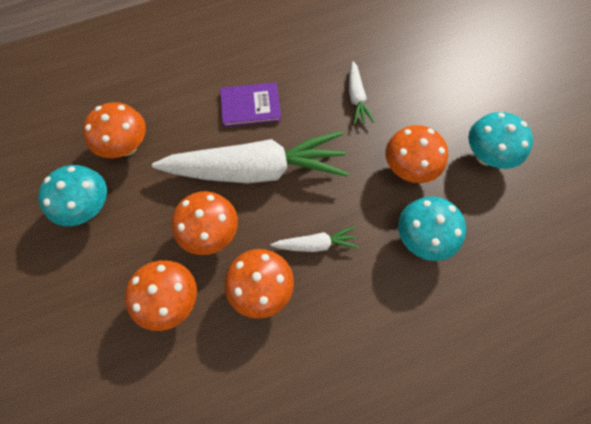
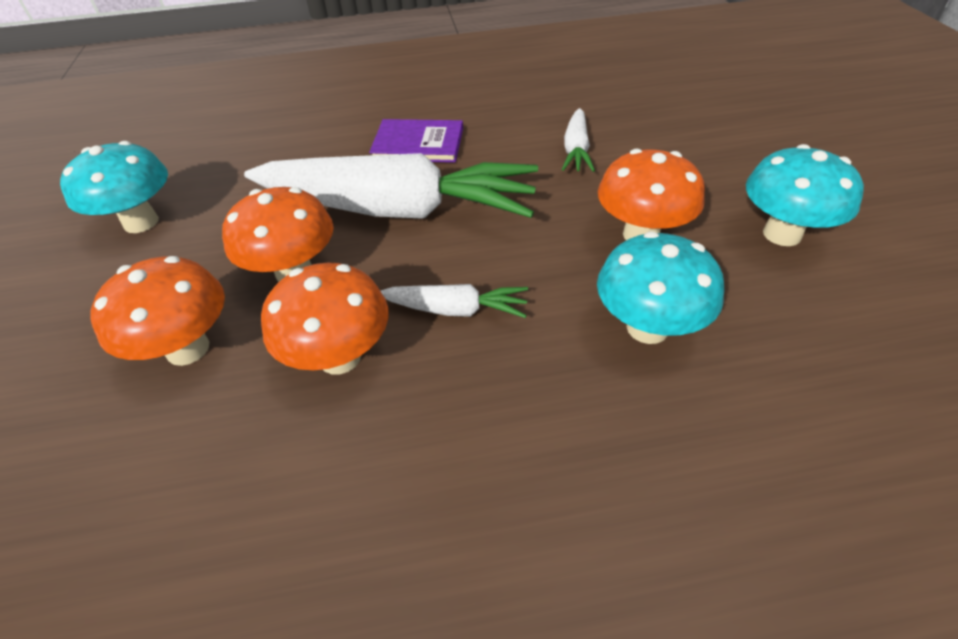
camera: 15 degrees right, 20 degrees down
(126, 147) = (230, 167): orange mushroom -> none

